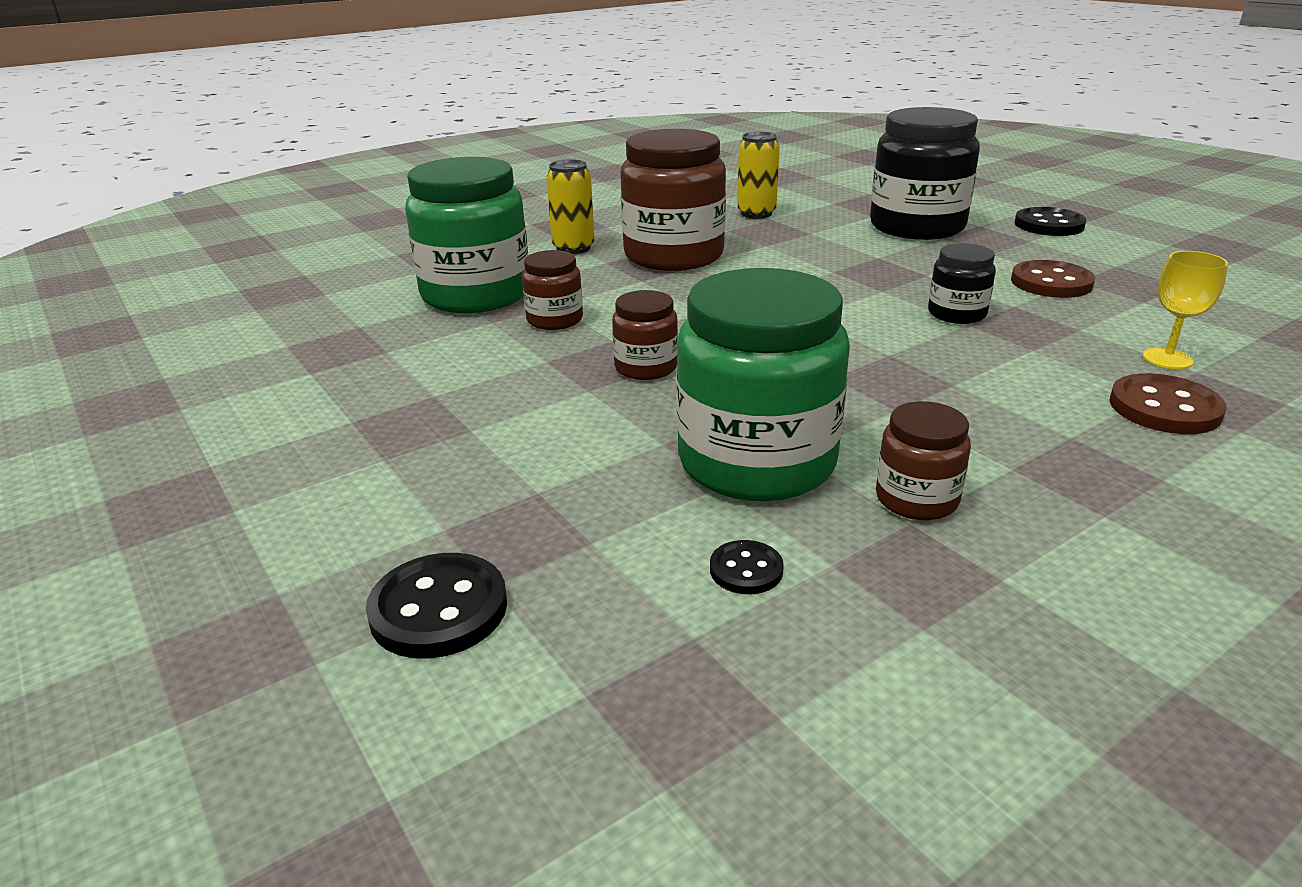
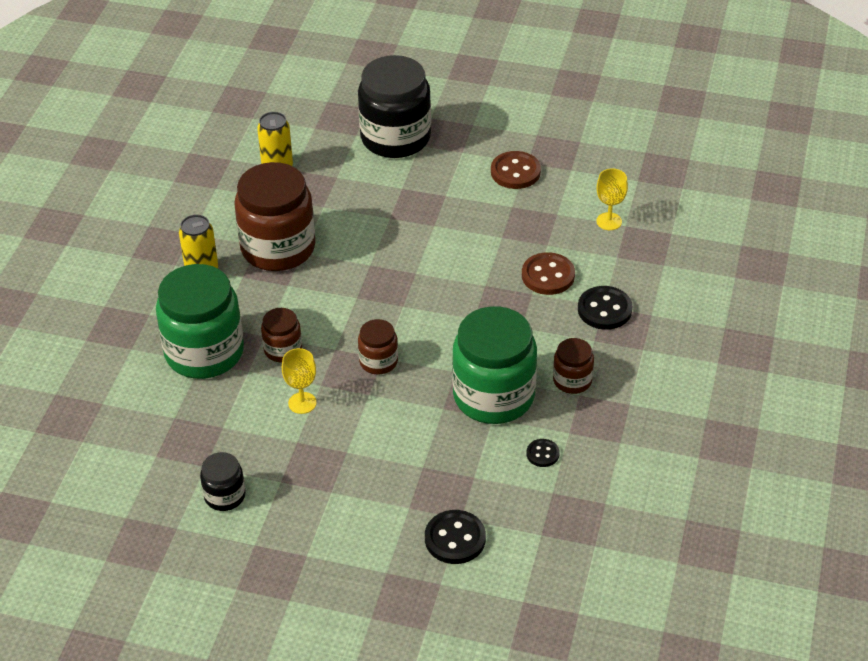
camera: 40 degrees left, 15 degrees up
(499, 366) = (302, 403): none -> yellow goblet
(956, 314) = (490, 230): black jar -> black jar (225, 496)
(1049, 225) = (471, 99): black button -> black button (604, 310)
(1164, 408) = (627, 264): brown button -> brown button (548, 275)

